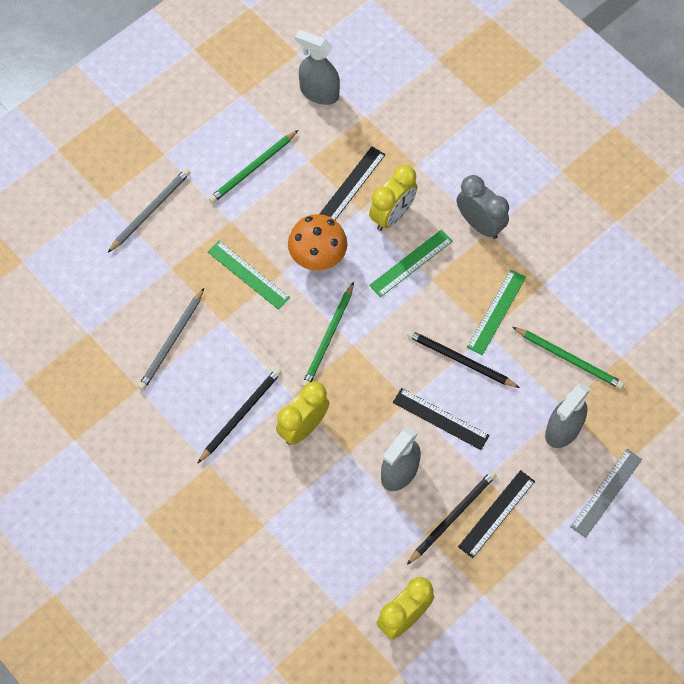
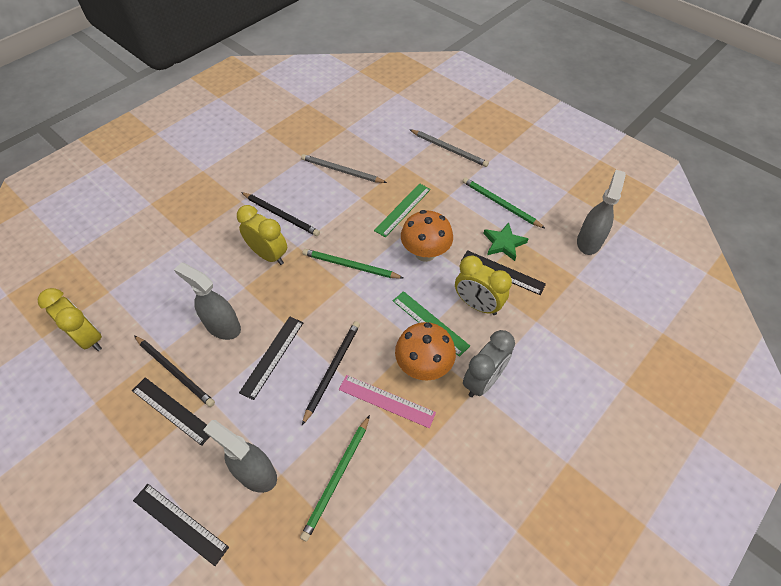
camera: 85 degrees right, 10 degrees down
(312, 176) = (503, 243): none -> green star
(460, 275) = (423, 366): none -> orange mushroom
(496, 312) = (386, 401): green ruler -> pink ruler
(606, 493) = (180, 523): grey ruler -> black ruler

